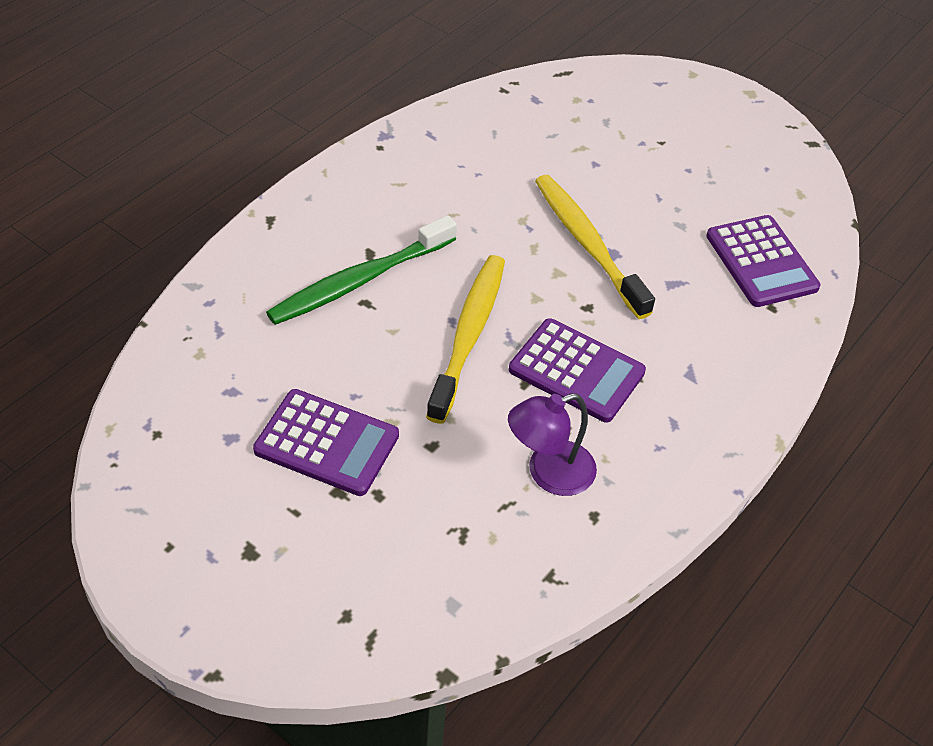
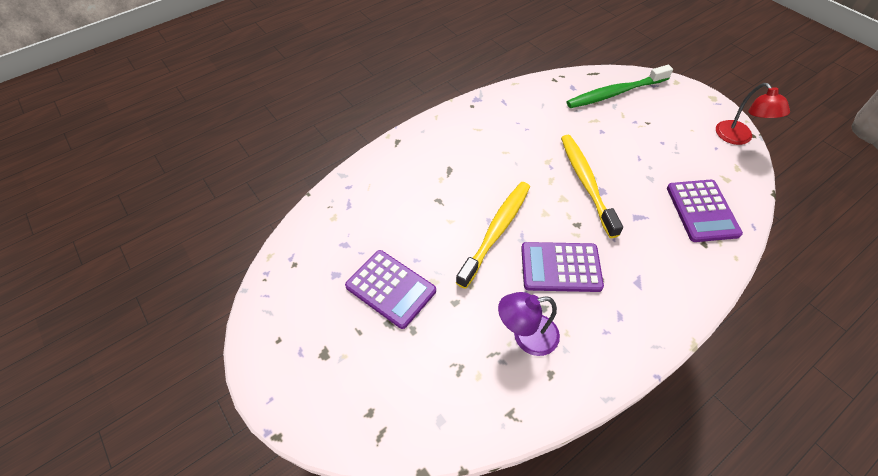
camera: 20 degrees right, 5 degrees up
(359, 281) = (438, 186): green toothbrush -> green toothbrush (615, 93)
(576, 371) = (560, 267): purple calculator -> purple calculator turned 135 degrees clockwise
(795, 150) = (738, 138): none -> red lamp

